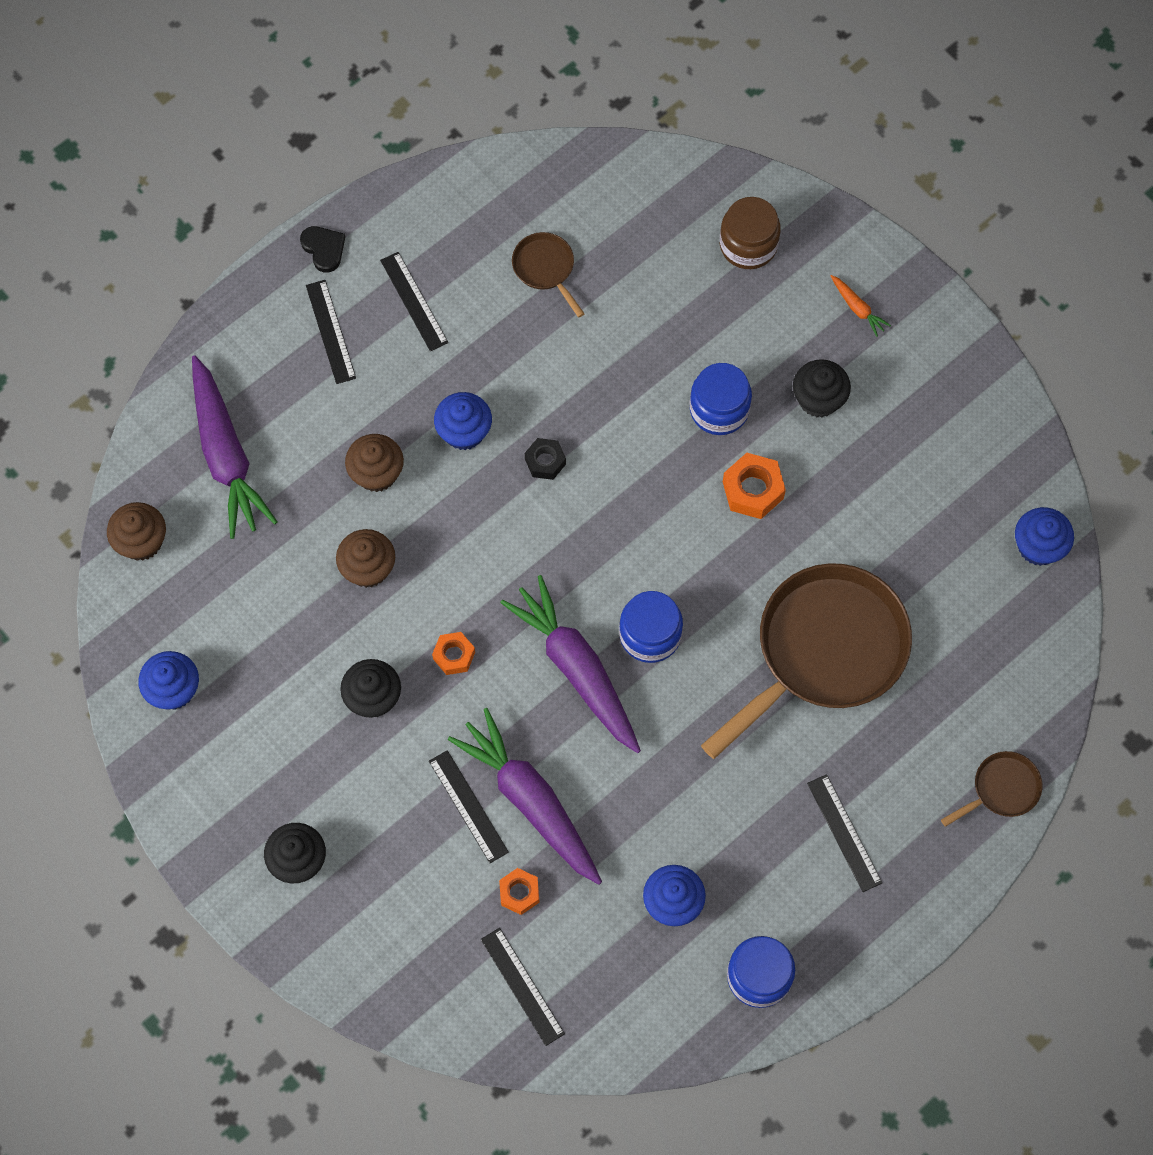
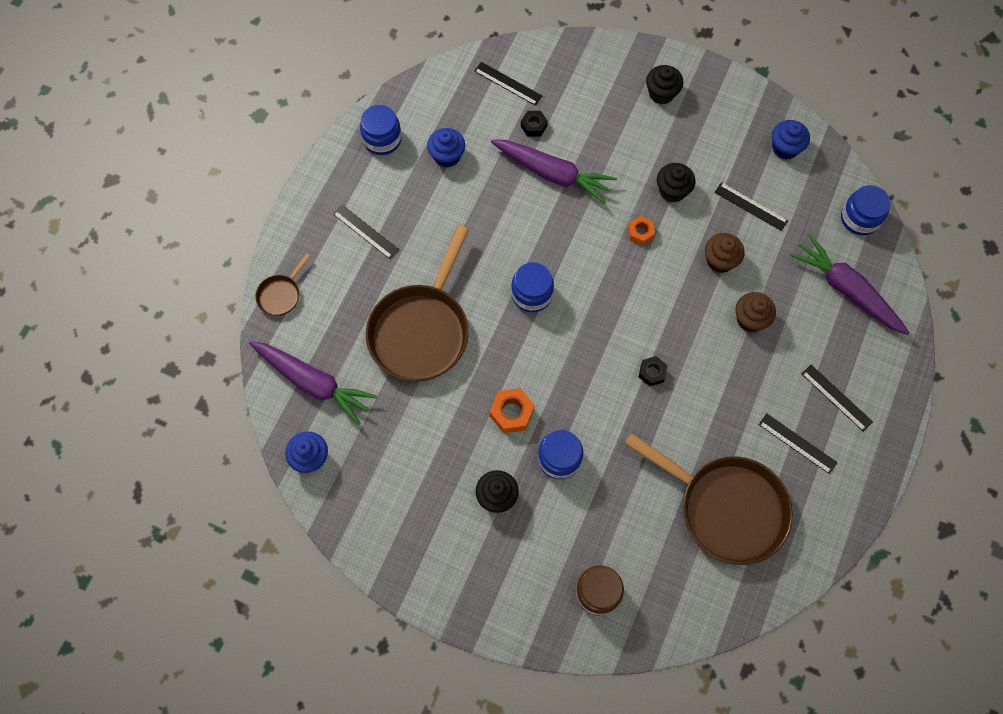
camera: 155 degrees right, 0 degrees up
(141, 541) = (859, 218): brown cupcake -> blue jar
(324, 249) = (878, 453): black heart -> none
(464, 432) = (713, 369): blue cupcake -> none
(468, 806) = (586, 157): black ruler -> black ruler (751, 206)
(519, 893) = (533, 126): orange nut -> black nut
(545, 268) = (726, 508): brown pan -> brown pan, size x2.29
(576, 669) = (565, 256): purple carrot -> purple carrot (313, 383)
(857, 308) = (499, 577): orange carrot -> none

